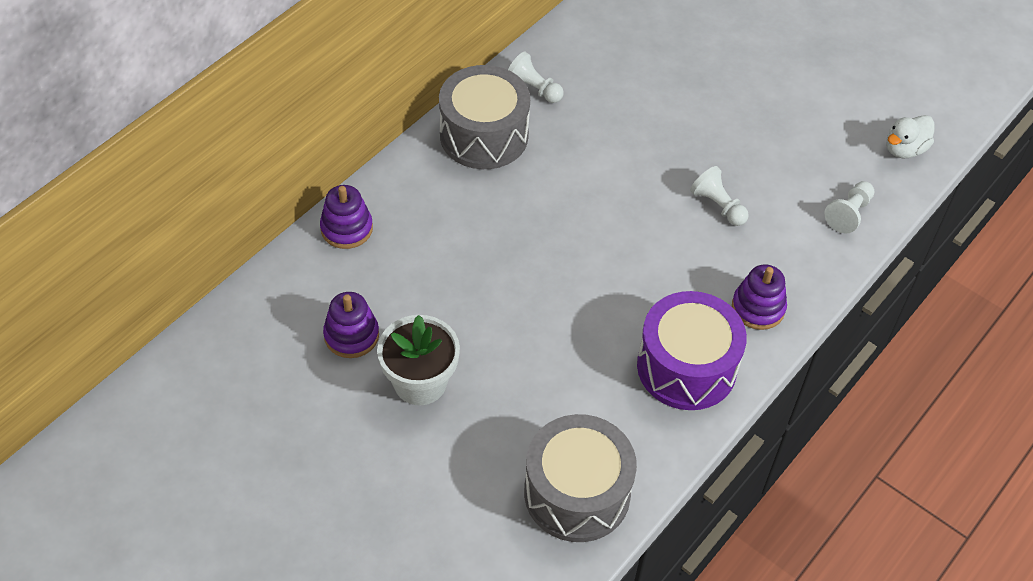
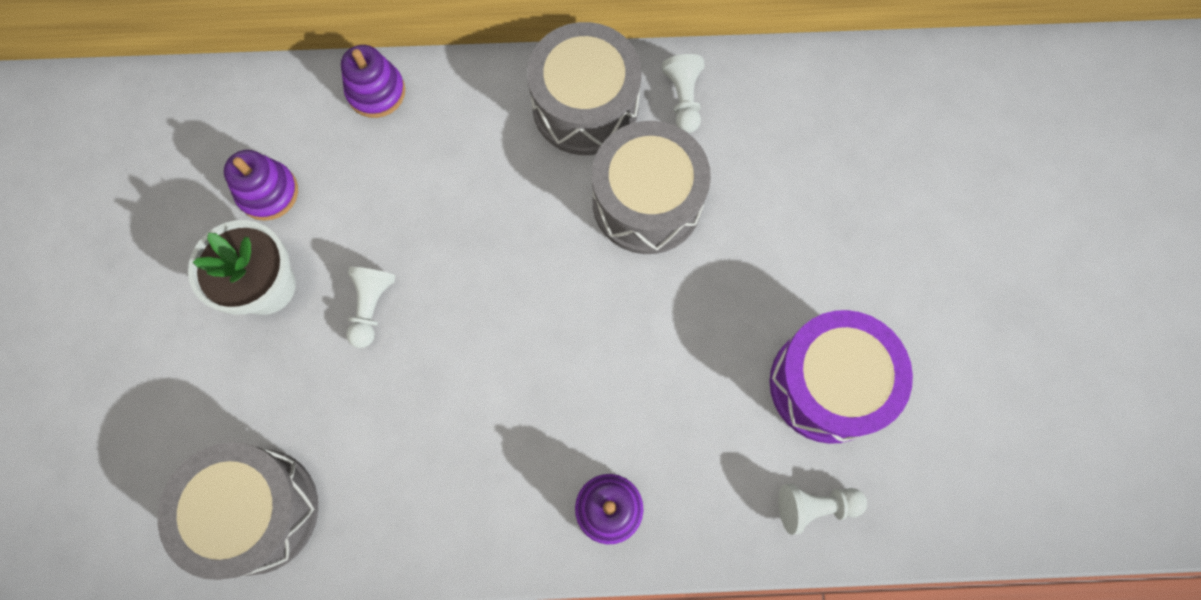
camera: 50 degrees right, 20 degrees up
(581, 152) = (647, 202): none -> grey drum
(686, 367) = (478, 497): purple drum -> purple drum (828, 384)
(718, 205) = (701, 373): white pawn -> white pawn (371, 307)
(904, 149) = (961, 497): white duck -> none

